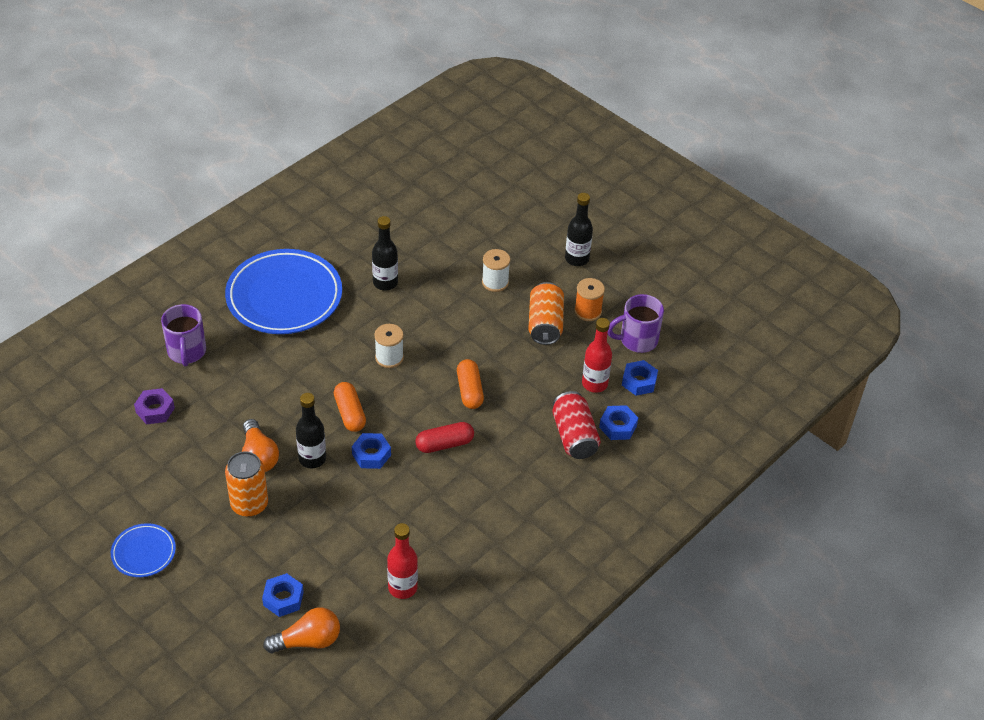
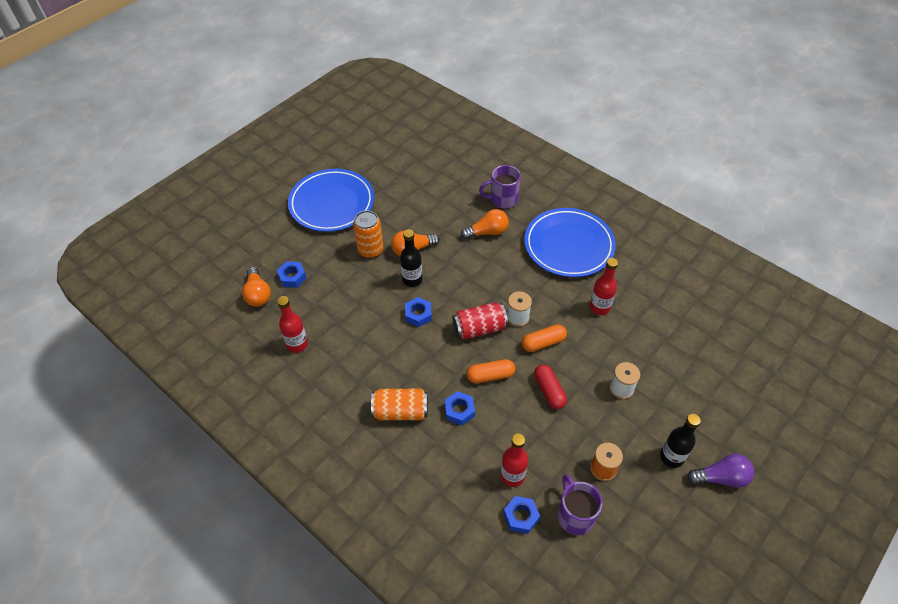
camera: 90 degrees right, 5 degrees up
(143, 552) = (332, 203): blue plate -> blue plate, size x2.09
(155, 410) = (448, 191): purple nut -> none
(244, 374) = (487, 232): none -> orange light bulb
(350, 413) = (457, 297): orange capsule -> orange capsule (543, 343)
(385, 283) = (599, 307): black bottle -> red bottle
(444, 444) = (432, 361): red capsule -> red capsule (549, 391)
(545, 324) = (578, 431): orange can -> orange can (400, 411)
(574, 436) = (448, 459): red can -> red can (479, 328)
(599, 229) = (721, 477): none -> purple light bulb
(618, 426) = (463, 497): blue nut -> blue nut (459, 410)

